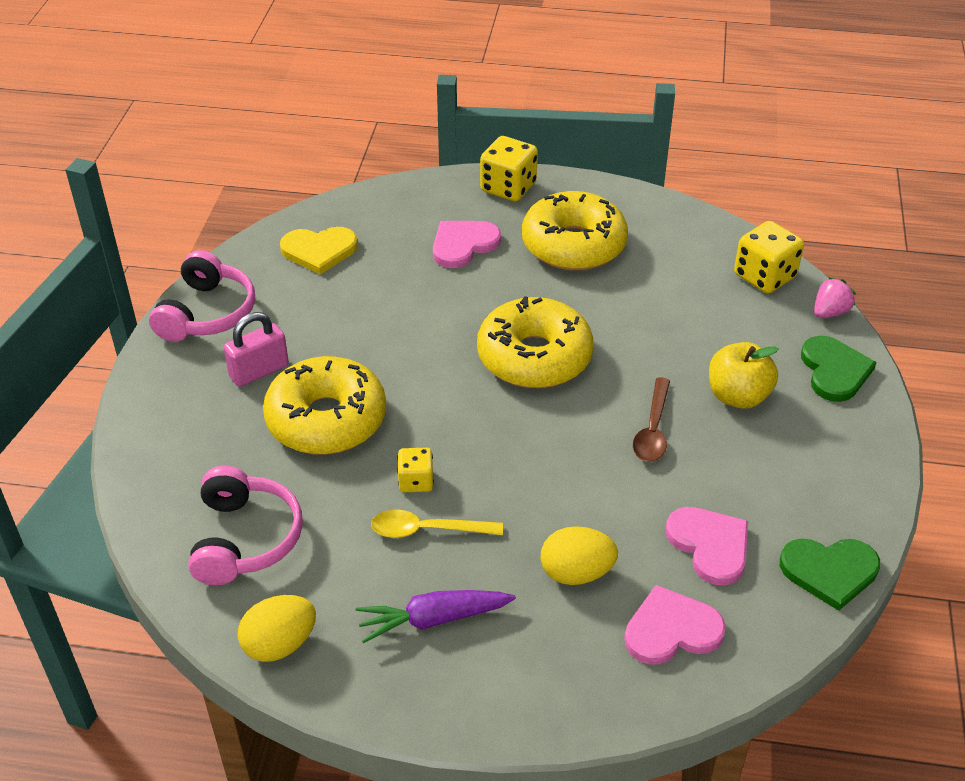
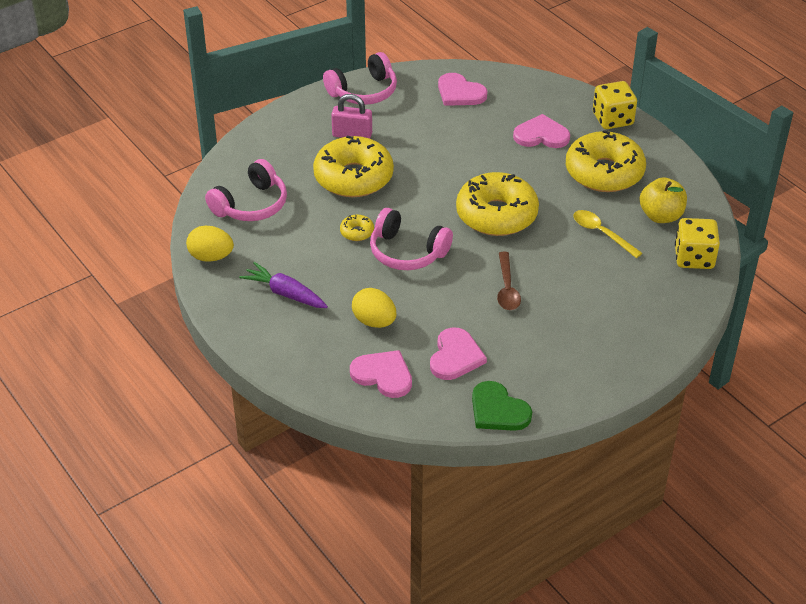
camera: 45 degrees right, 0 degrees up
(319, 250) = (460, 93): yellow heart -> pink heart
(416, 481) = (357, 232): yellow dice -> yellow donut
(427, 530) = (333, 256): yellow spoon -> yellow spoon (601, 233)
(501, 464) = (407, 252): none -> pink headphones
(653, 429) = (507, 288): brown spoon -> brown spoon turned 60 degrees counterclockwise
(738, 396) = (578, 304): yellow apple -> yellow apple (661, 216)
(830, 312) = (703, 300): pink strawberry -> none
(834, 371) = (655, 329): green heart -> none

